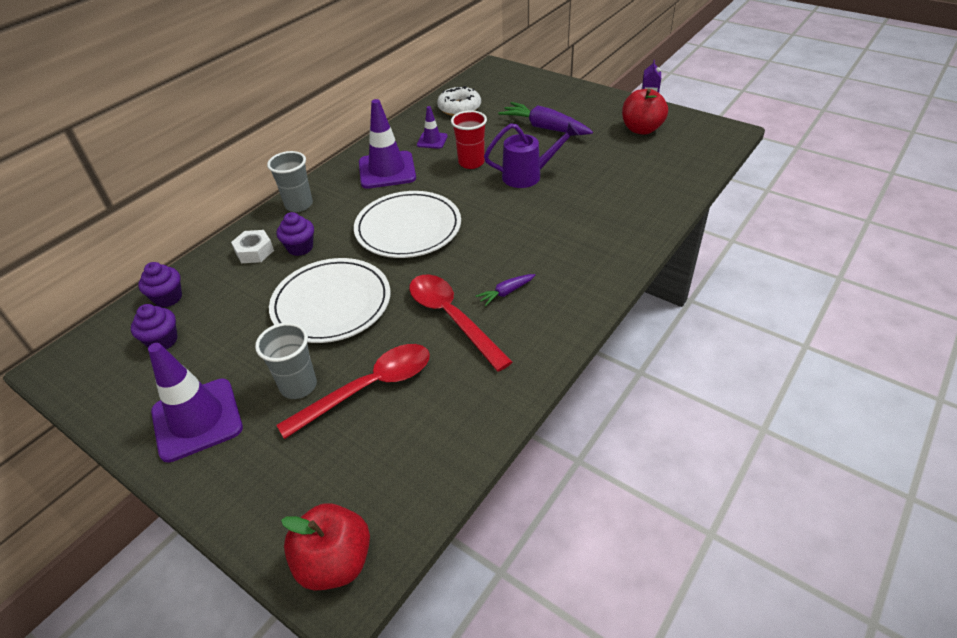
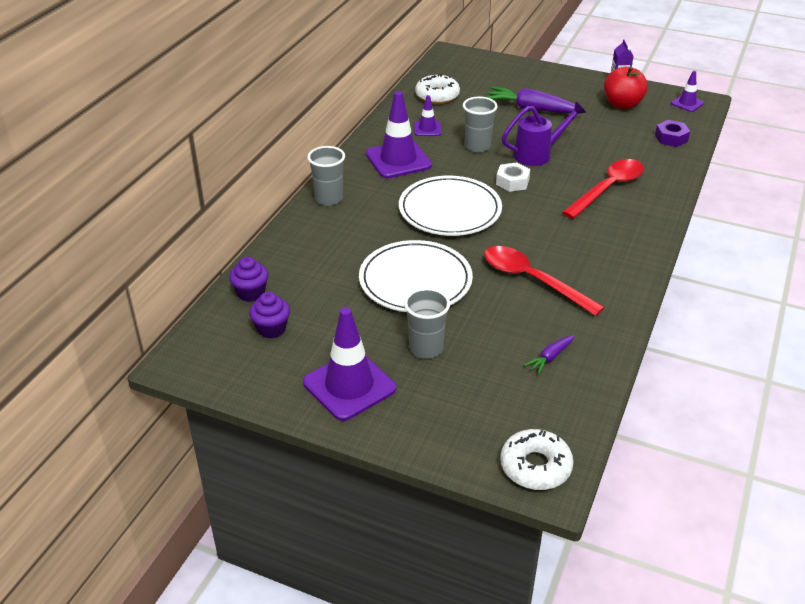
camera: 15 degrees left, 5 degrees down
(254, 251) = (311, 244): white nut -> white nut (512, 182)
(300, 248) = (355, 237): purple cupcake -> none
(335, 562) = (535, 466): red apple -> white donut
(368, 388) = (490, 343): red spoon -> red spoon (608, 189)
(471, 162) = (477, 146): red cup -> grey cup
(506, 292) = (569, 255): purple carrot -> purple carrot (550, 358)
(678, 169) = (671, 138): none -> purple nut
(712, 133) = (687, 103): none -> purple traffic cone

